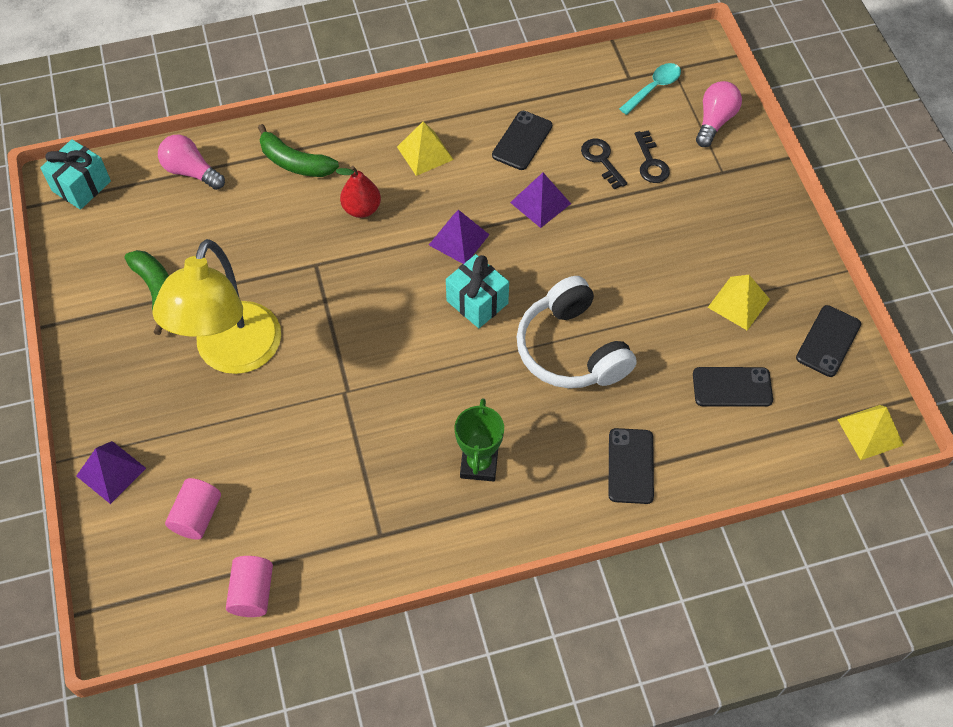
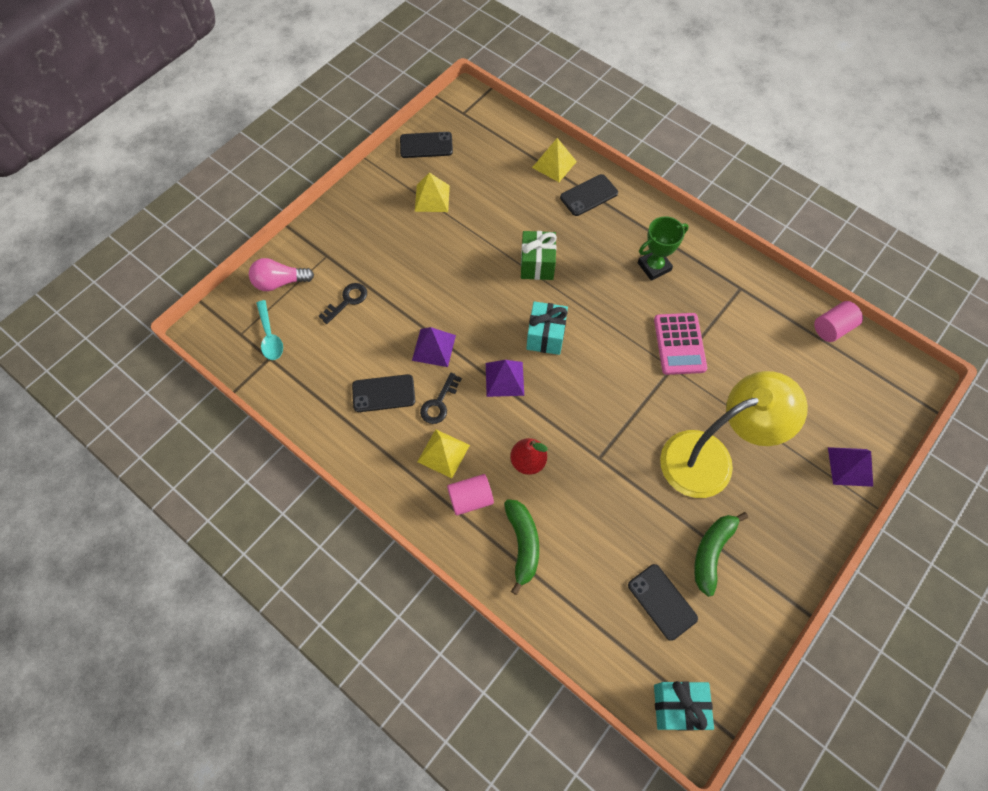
camera: 125 degrees left, 5 degrees up
(191, 171) = (593, 622): pink light bulb -> none
(197, 516) = (824, 392): pink cylinder -> pink cylinder (470, 499)
(367, 418) = (679, 344): none -> pink calculator
(571, 349) = (537, 264): white headphones -> green gift
(601, 160) = (366, 331): black key -> black key (439, 403)
(654, 88) = (270, 336): turquoise spoon -> turquoise spoon turned 120 degrees counterclockwise
(732, 387) = (496, 174): black phone -> black phone (662, 601)
(870, 432) = (474, 104): yellow pyramid -> yellow pyramid (554, 164)

